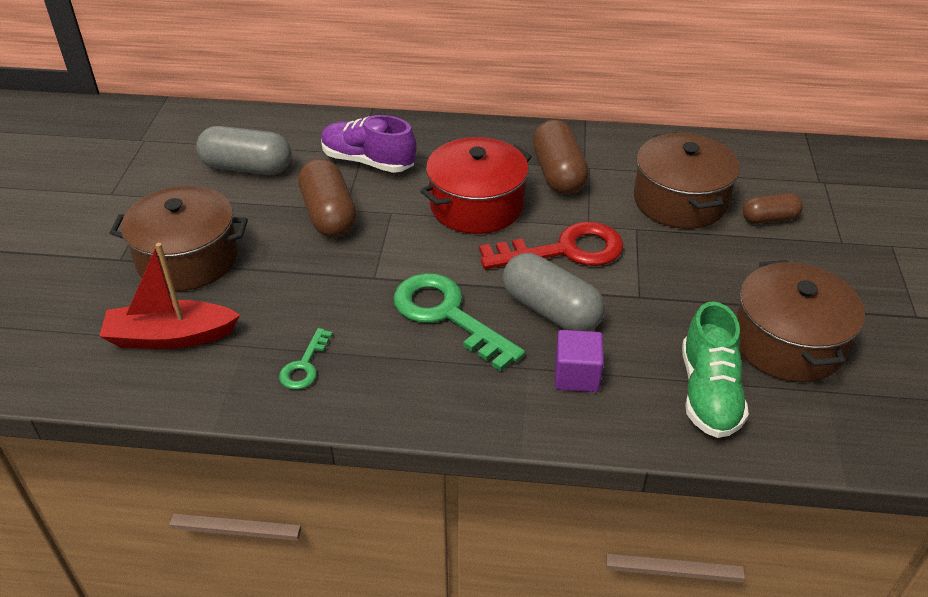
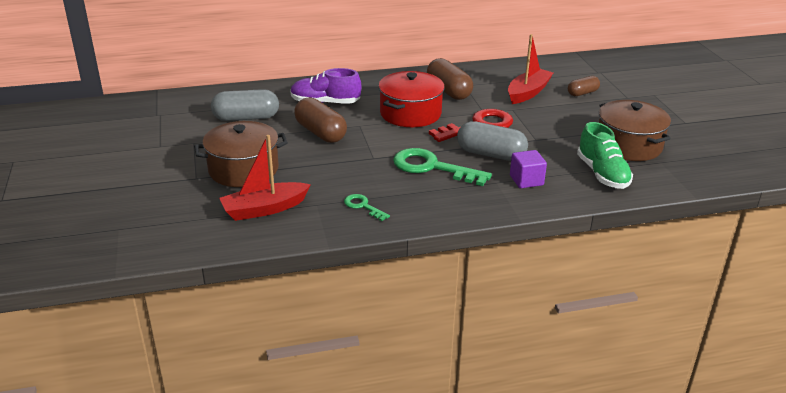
camera: 20 degrees left, 10 degrees down
(304, 365) = (363, 206): green key -> green key turned 135 degrees clockwise
(680, 200) = (528, 92): brown pot -> red boat

